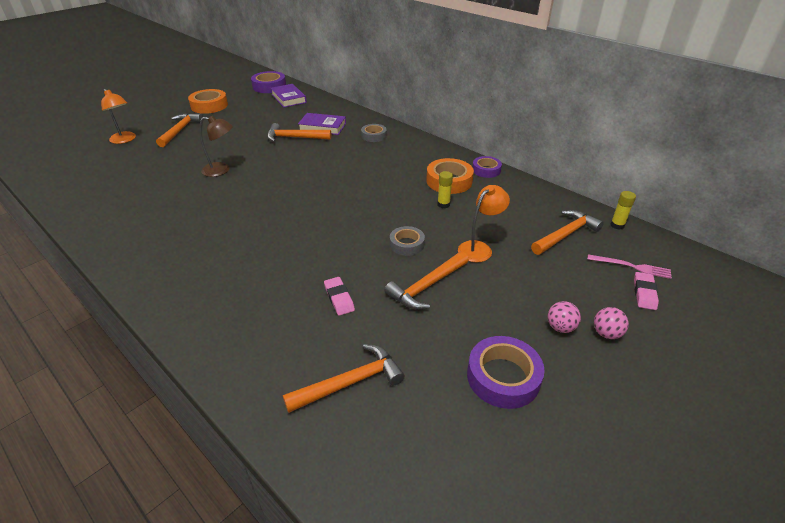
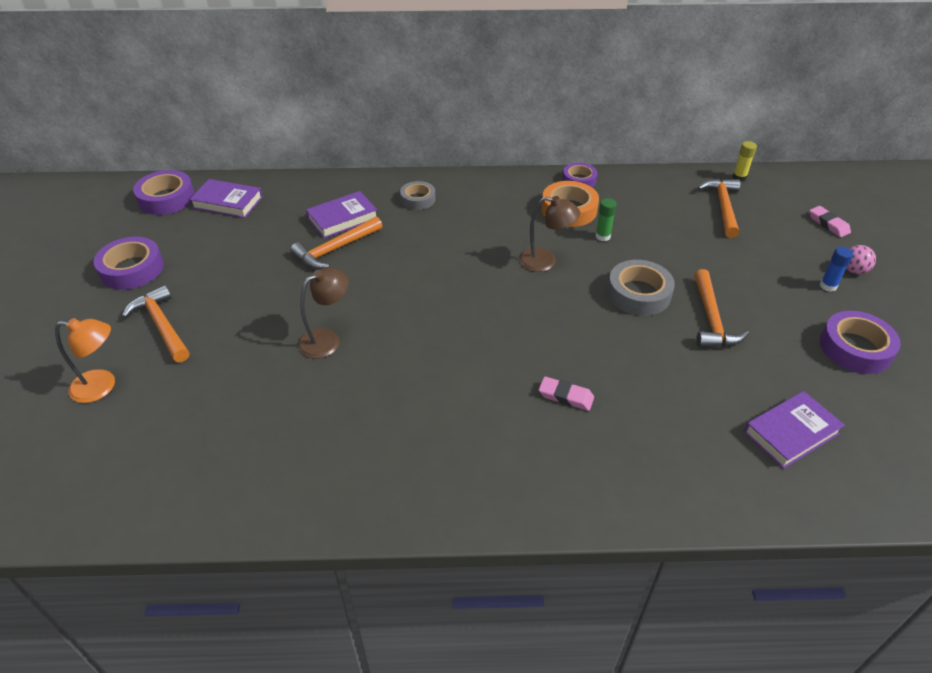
camera: 45 degrees left, 5 degrees up
(209, 106) = (132, 269): orange tape -> purple tape
(339, 298) = (673, 379): pink eraser -> pink eraser (566, 396)
(350, 382) = (791, 433): orange hammer -> purple book
(384, 197) = (545, 261): none -> brown lamp
(407, 244) = (638, 294): grey tape -> grey tape, size x1.57
(443, 204) = (602, 236): yellow glue stick -> green glue stick
(479, 248) = (690, 259): orange lamp -> none
(560, 327) = (828, 286): pink ball -> blue glue stick
(631, 266) = (794, 207): pink fork -> none

